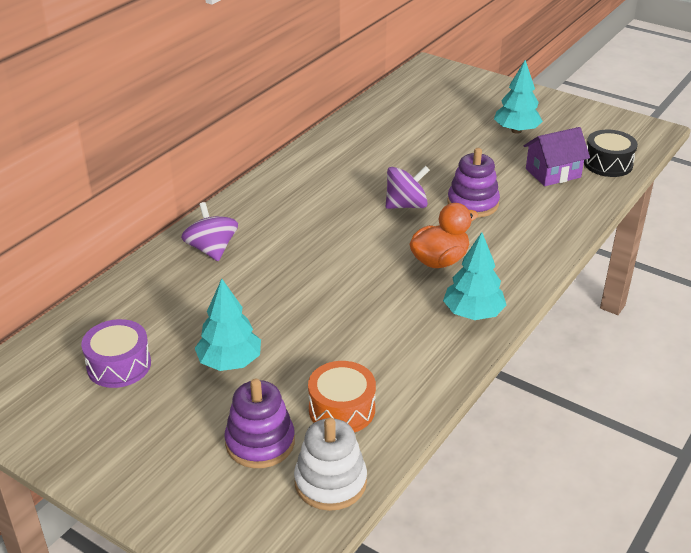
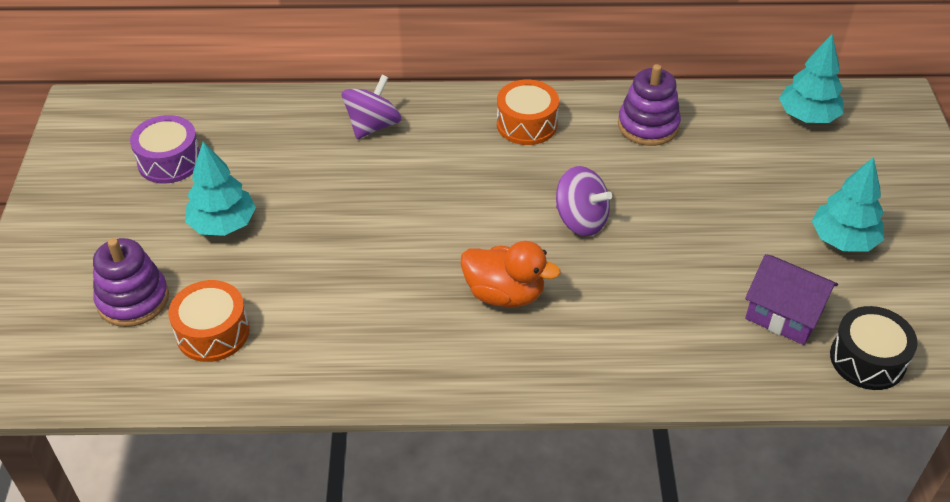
camera: 55 degrees right, 10 degrees up
(294, 187) = (526, 124): none -> orange drum
(330, 482) = (112, 372): white stacking toy -> none
(473, 203) = (640, 272): purple stacking toy -> purple stacking toy (648, 125)
(473, 313) = (436, 363): turquoise tree -> turquoise tree (807, 117)

